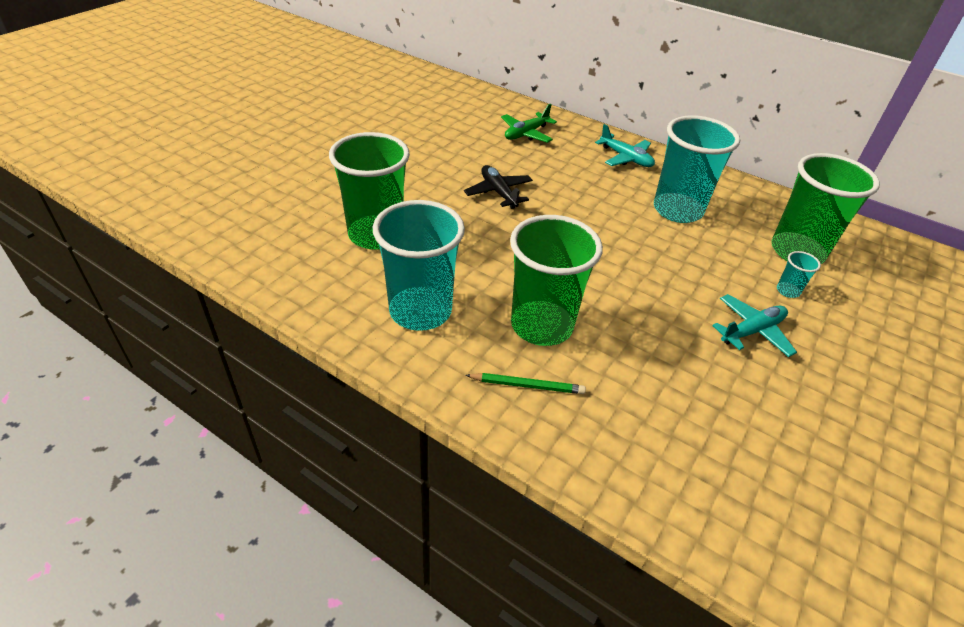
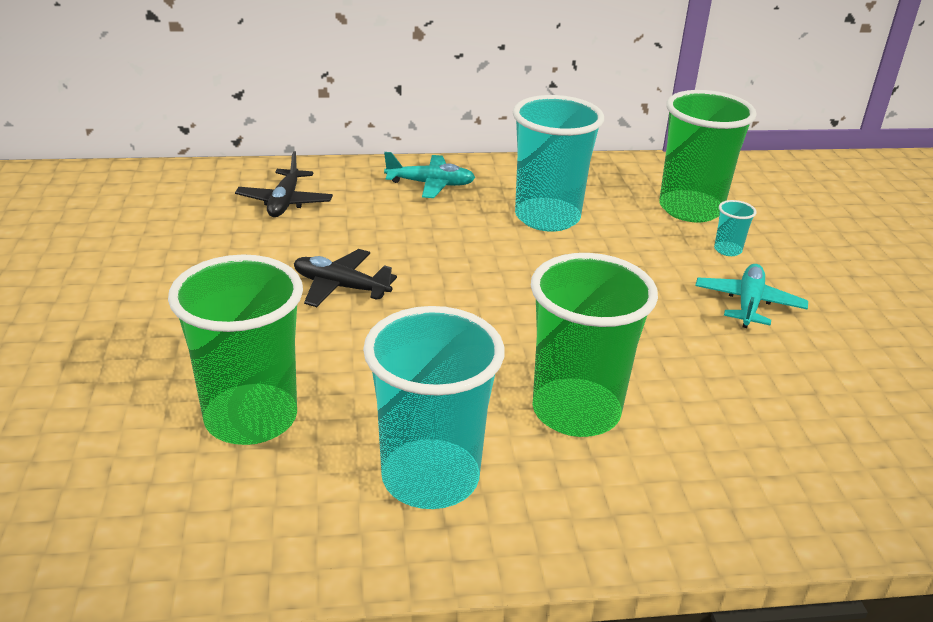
camera: 40 degrees left, 10 degrees down
(526, 133) = (285, 202): green plane -> black plane
(527, 385) = (643, 484): green pencil -> none

